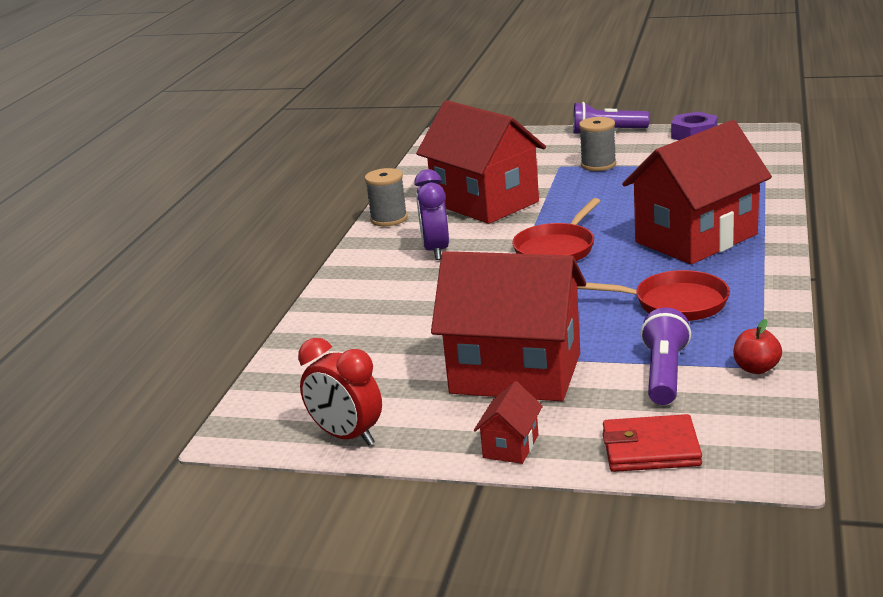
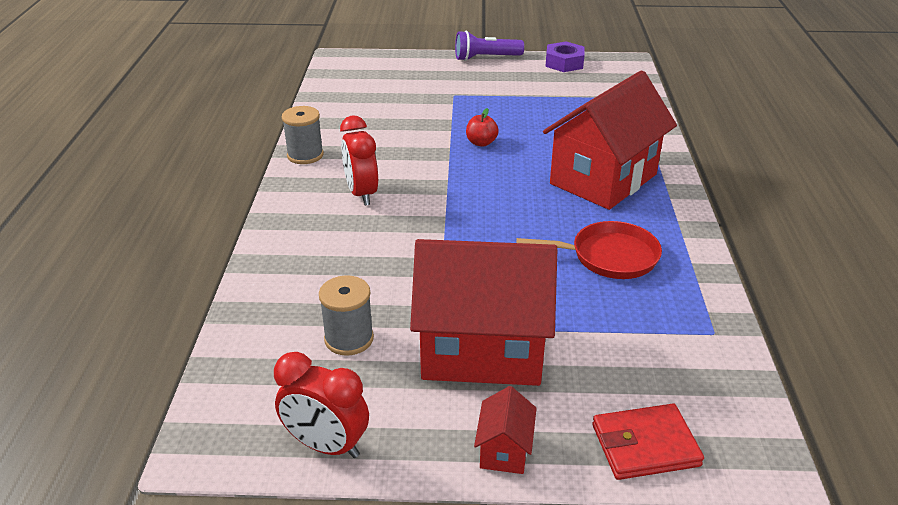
camera: 15 degrees left, 10 degrees up
(436, 250) = (361, 194): purple clock -> red clock
(485, 203) = (395, 136): red house -> none
(557, 249) = (479, 191): red pan -> none
(598, 165) = (489, 94): grey spool -> grey spool (349, 339)
(664, 373) = (627, 344): purple flashlight -> none
(756, 368) = (709, 335): red apple -> red apple (481, 143)

